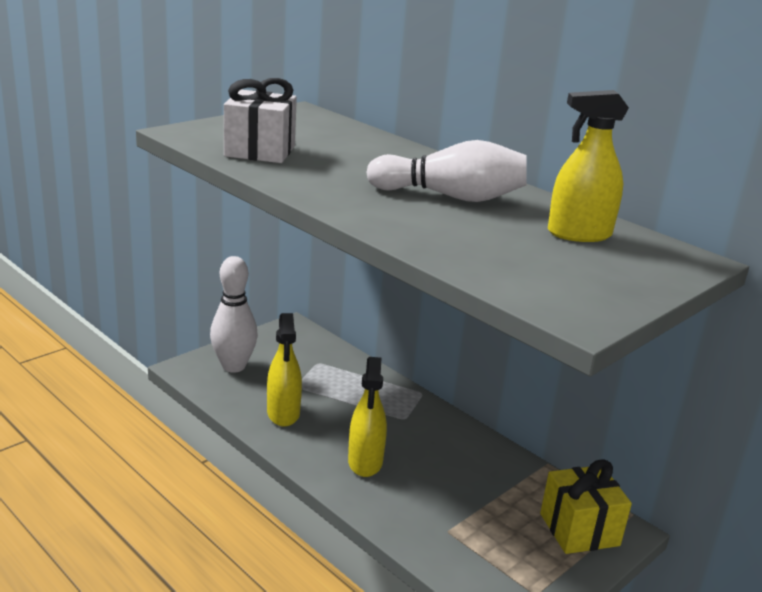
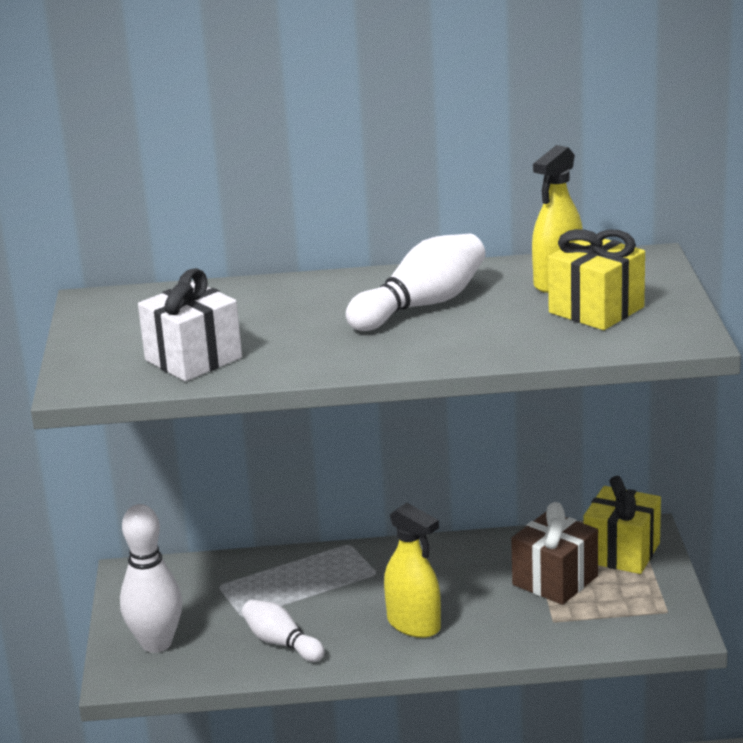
camera: 45 degrees left, 0 degrees up
(283, 413) = (281, 643): yellow spray bottle -> white bowling pin
(498, 508) = (555, 580): none -> brown gift
(558, 262) = (596, 310): none -> yellow gift

